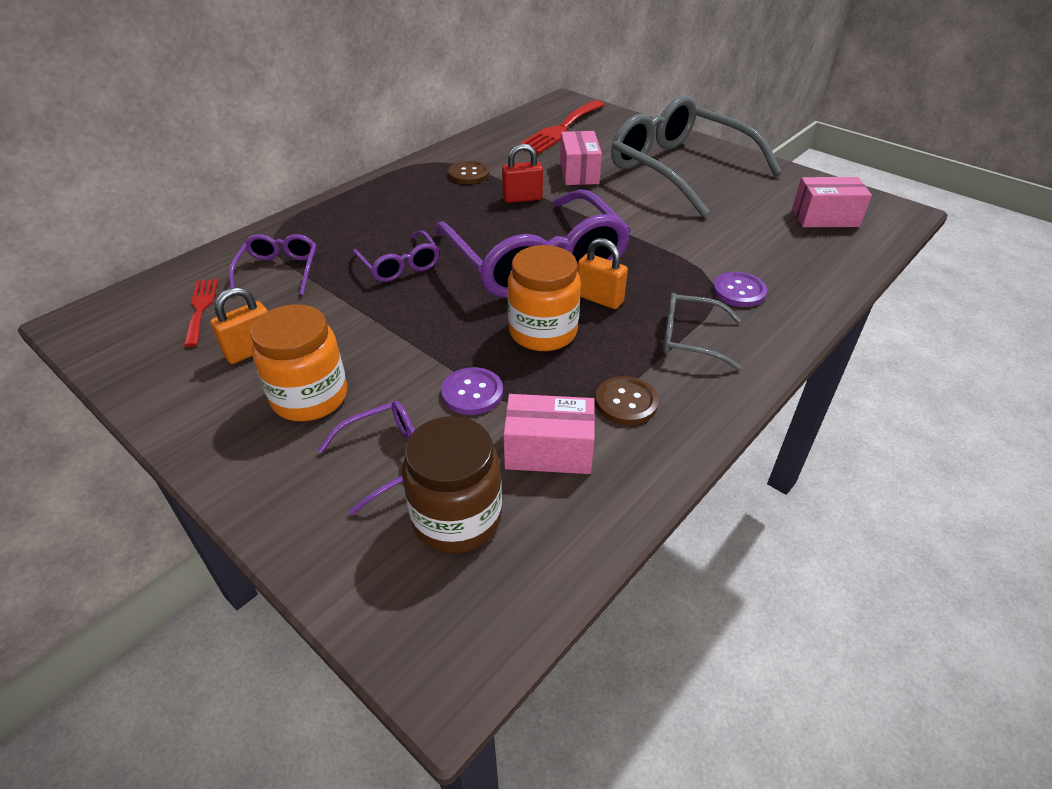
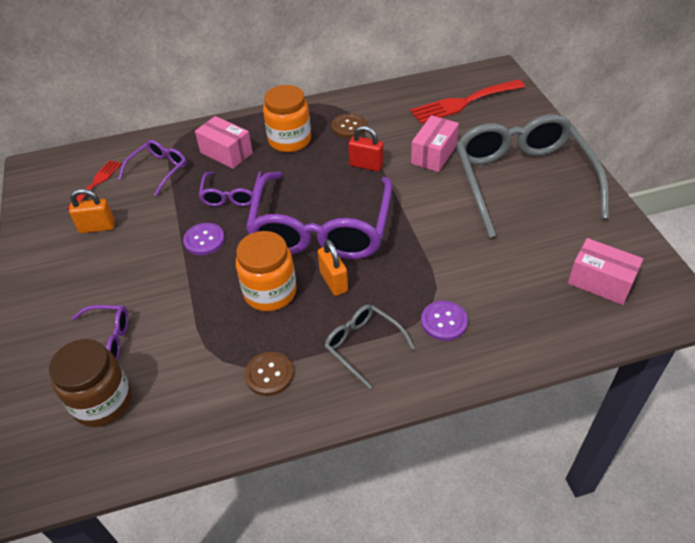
camera: 35 degrees right, 5 degrees up
(310, 397) = (99, 277): orange jar -> orange jar (290, 140)
(472, 393) = (186, 319): purple button -> purple button (204, 240)
(548, 451) = (190, 385): pink box -> pink box (226, 153)

